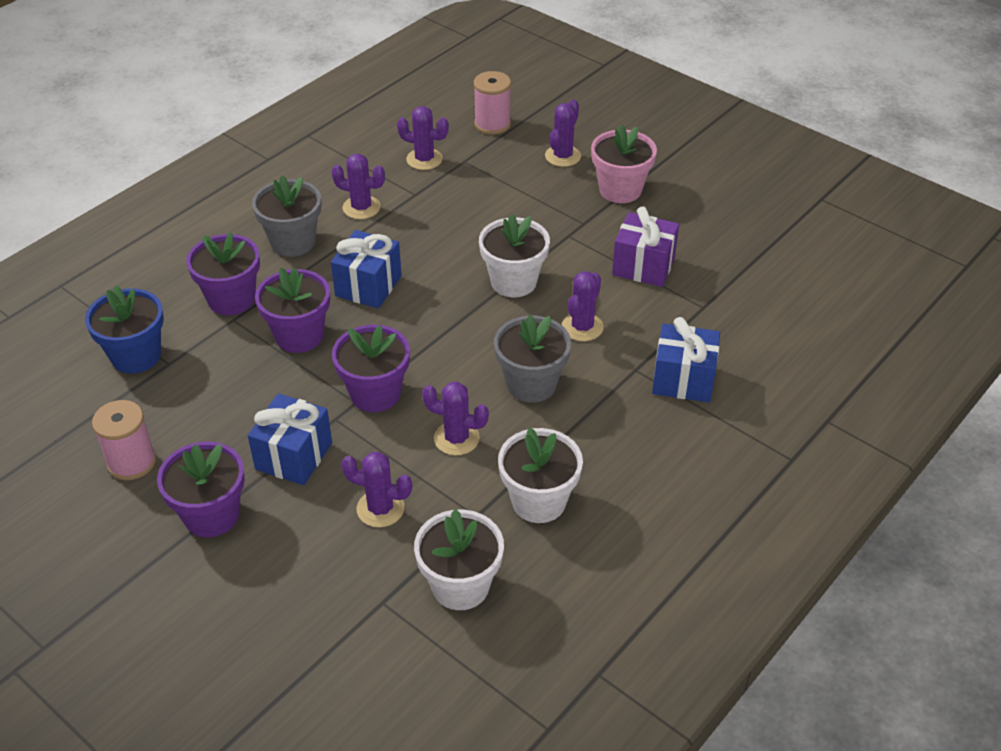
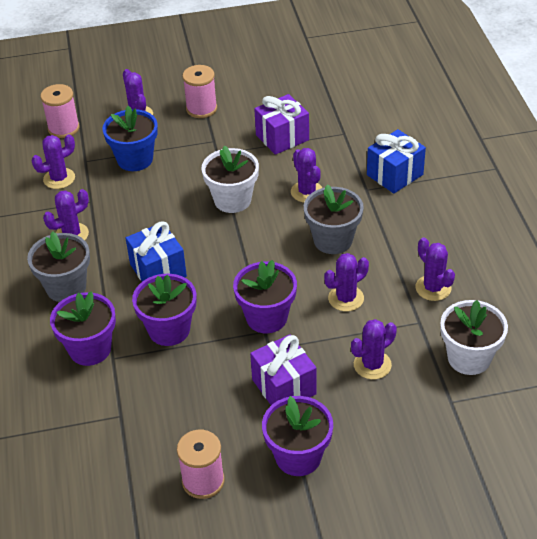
camera: 50 degrees left, 0 degrees up
(136, 356) = (92, 431): blue flower pot -> blue flower pot (135, 159)
(294, 456) = (284, 387): blue gift -> purple gift
(538, 501) = (433, 288): white flower pot -> purple cactus
(620, 190) = (201, 109): pink flower pot -> pink spool

